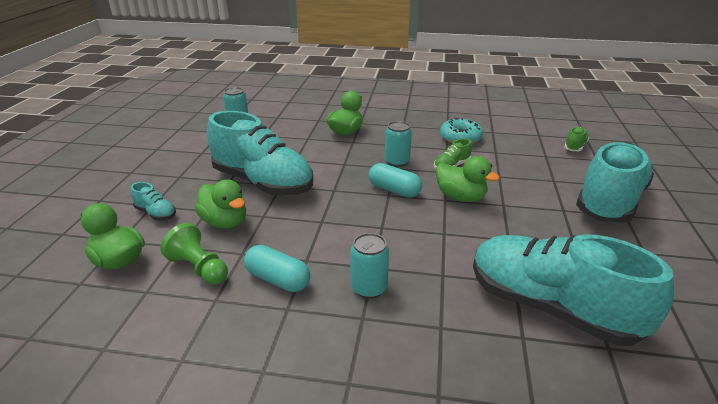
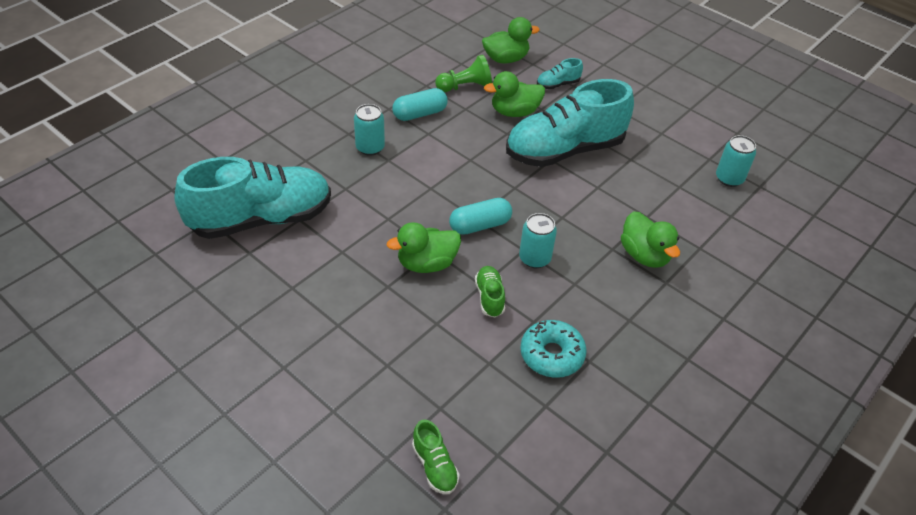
camera: 120 degrees right, 15 degrees up
(609, 201) = (312, 377): turquoise shoe -> none

